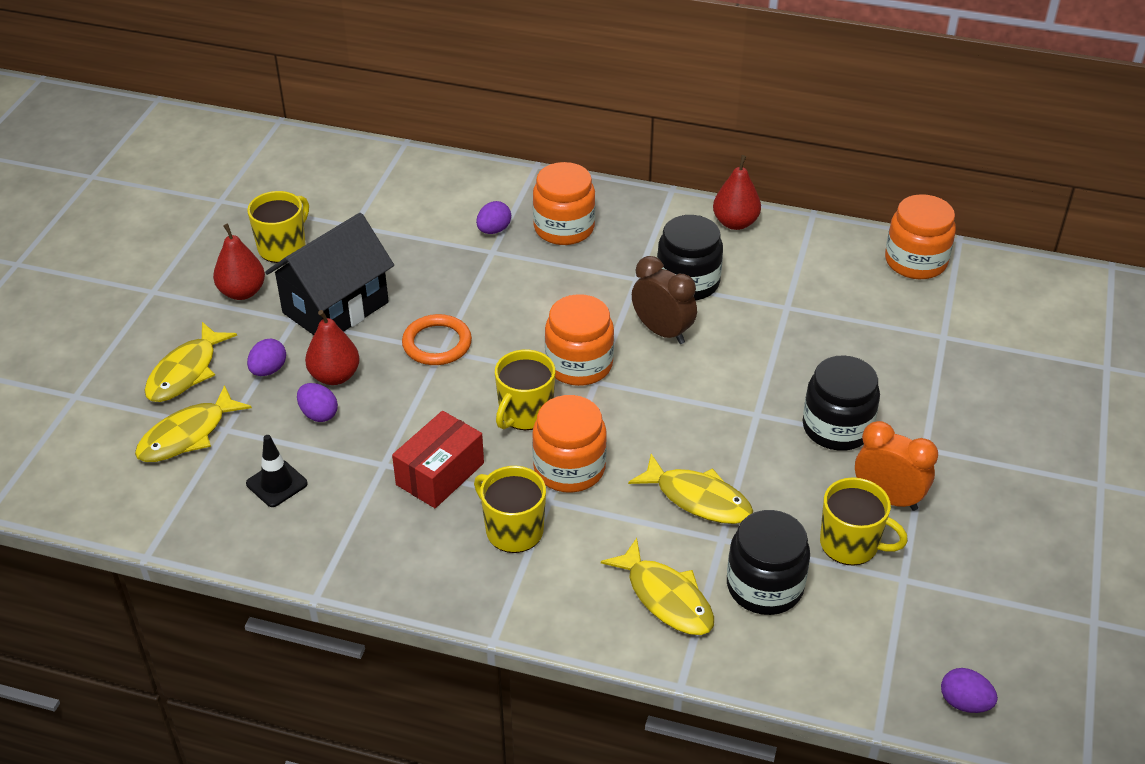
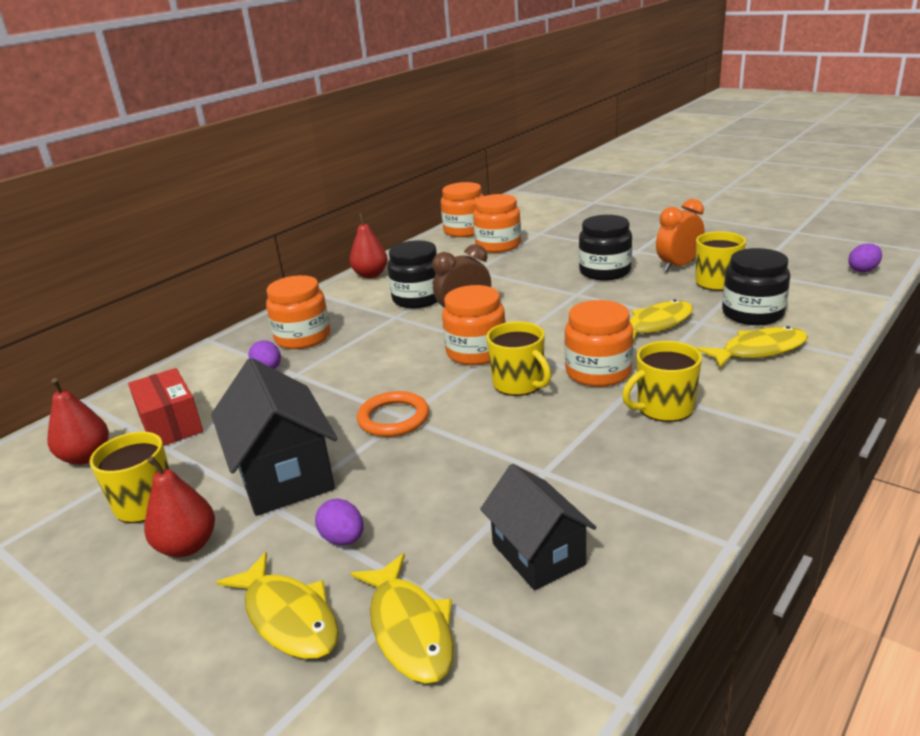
camera: 65 degrees left, 15 degrees down
(277, 484) = (538, 554): black traffic cone -> black house
(318, 414) = (443, 507): purple egg -> none
(335, 376) = (391, 488): red pear -> red pear (86, 457)
(440, 474) = (574, 438): red box -> red box (171, 424)
(878, 307) = (498, 245): none -> orange jar

